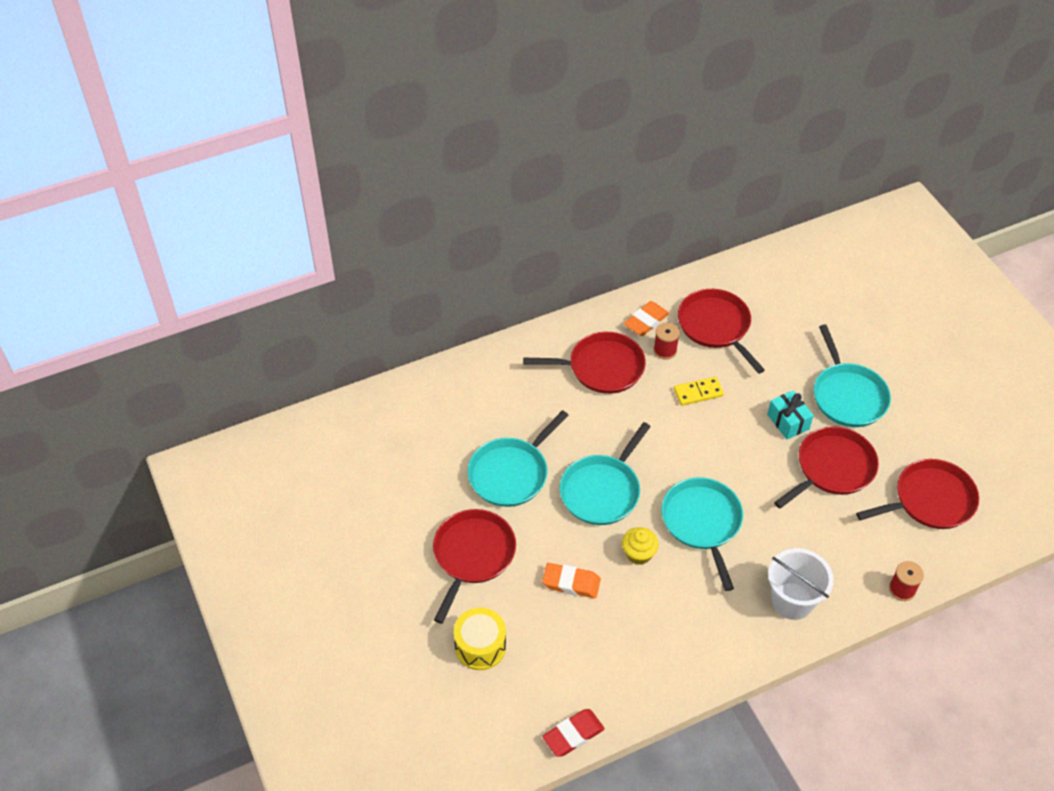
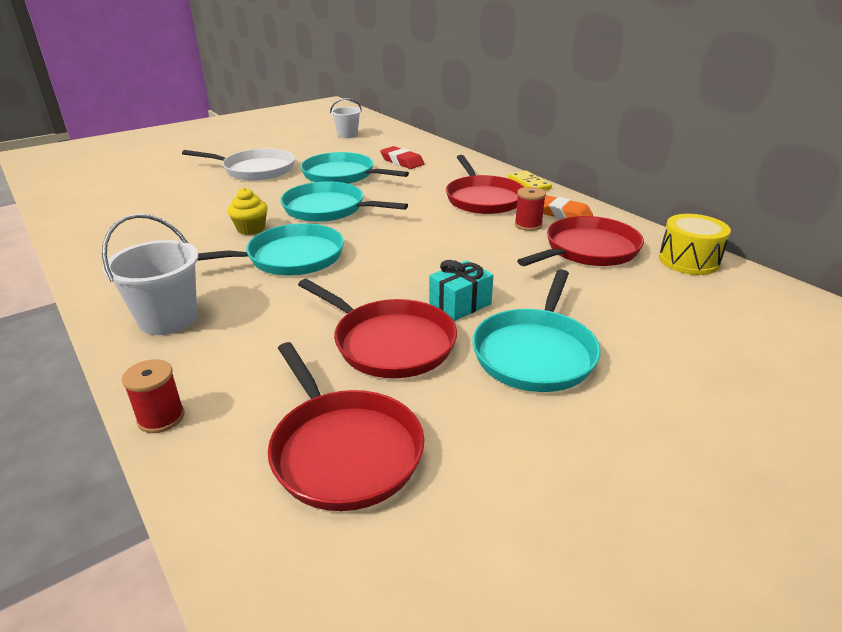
camera: 80 degrees right, 20 degrees down
(364, 457) = (347, 135): none -> white bucket
(472, 555) = (255, 170): red pan -> white pan
(480, 646) = (165, 178): yellow drum -> yellow drum (688, 260)
(571, 583) = (221, 204): orange eraser -> none
(573, 734) = (58, 215): red eraser -> red eraser (402, 161)
(698, 393) = (477, 245): yellow domino -> yellow domino (529, 184)
(847, 395) = (535, 352): turquoise pan -> turquoise pan turned 45 degrees counterclockwise

